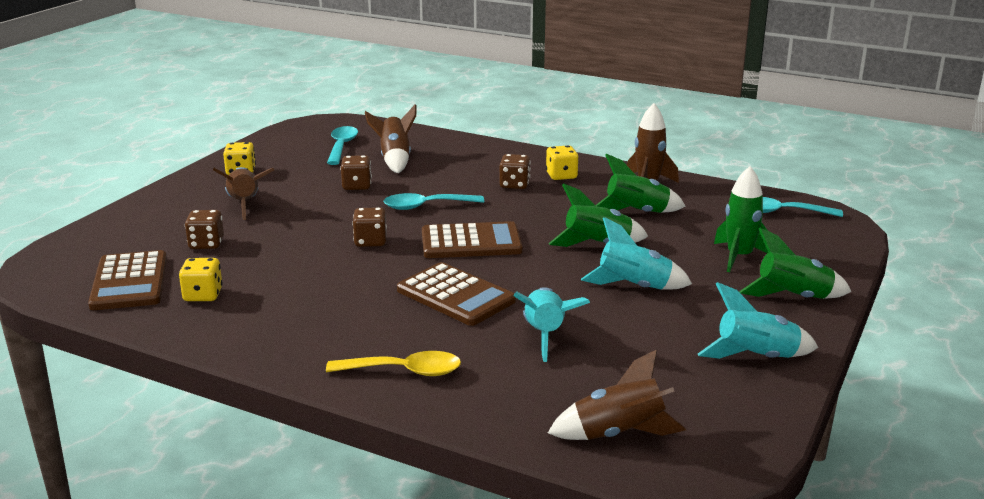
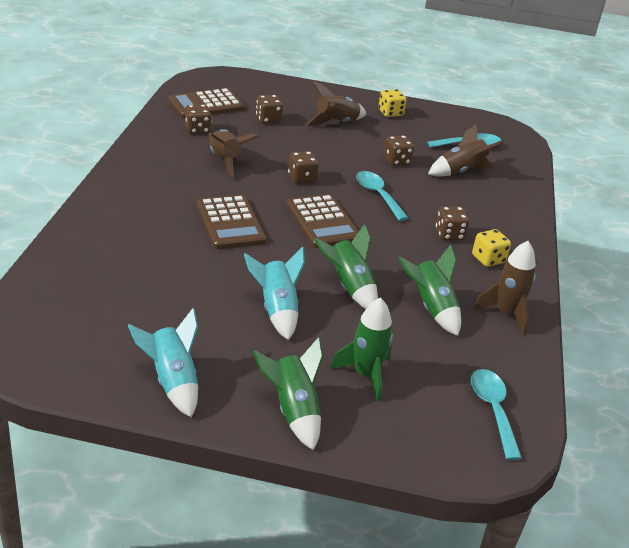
camera: 70 degrees right, 10 degrees up
(203, 295) = (197, 130): yellow dice -> brown dice
(404, 371) = (118, 212): yellow spoon -> none
(455, 295) = (230, 223): brown calculator -> brown calculator turned 45 degrees counterclockwise
(545, 335) = (182, 267): turquoise rocket -> none
(618, 433) = (49, 307): brown rocket -> brown rocket (225, 160)

